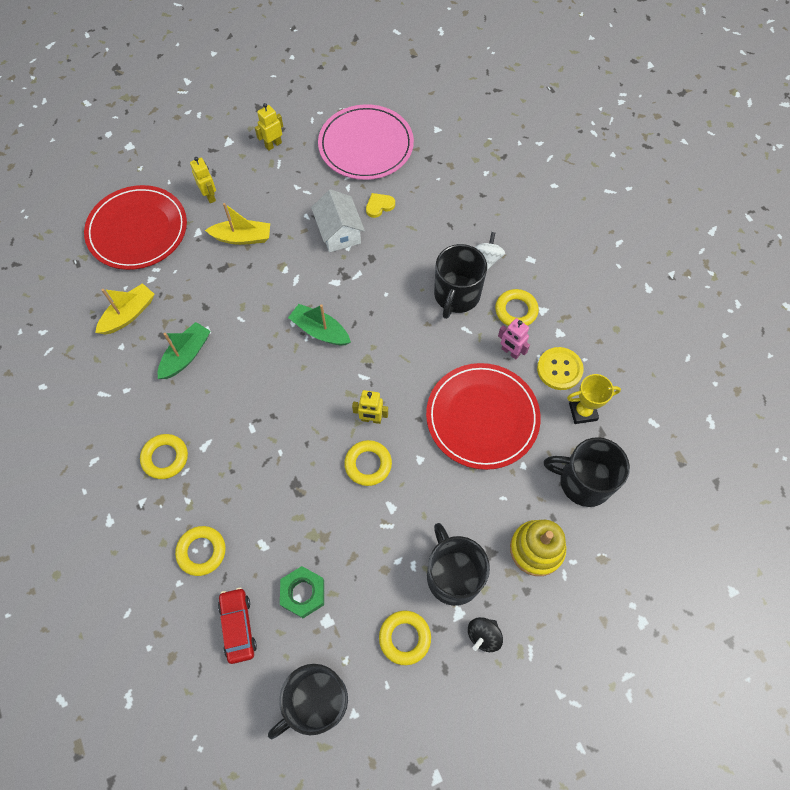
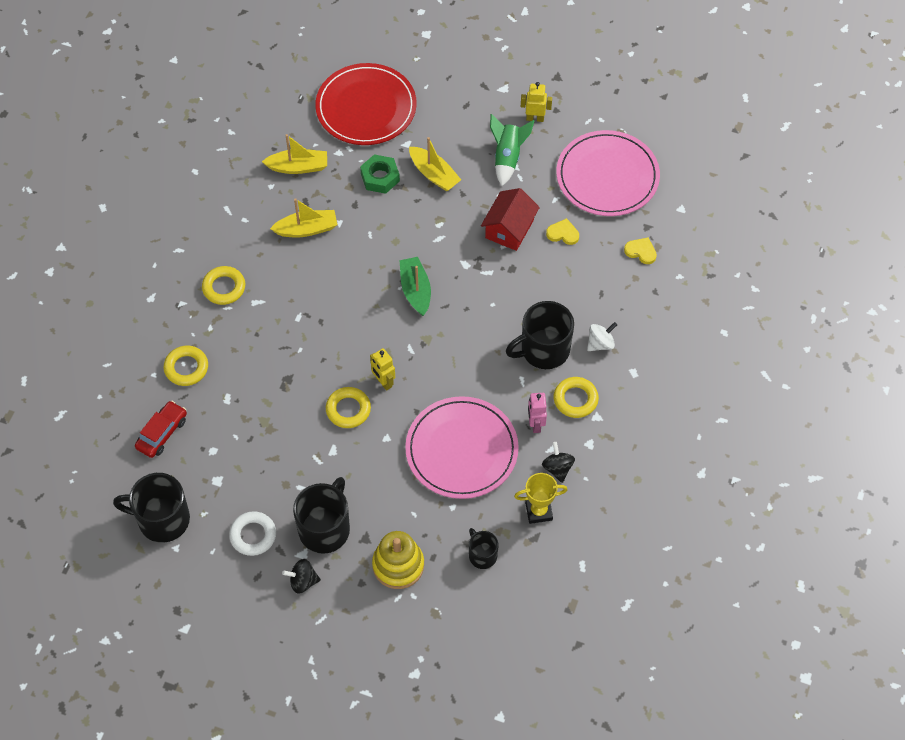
camera: 45 degrees right, 5 degrees down
(186, 355) = (306, 229): green boat -> yellow boat
(210, 196) = (444, 122): yellow robot -> none
(283, 185) = (507, 157): none -> green rocket
(303, 593) = (220, 450): green nut -> green nut (380, 177)
(339, 232) = (509, 229): white house -> red house
(404, 638) = (253, 535): yellow ring -> white ring
(443, 176) = (641, 251): none -> yellow heart
(482, 417) = (461, 450): red plate -> pink plate
(559, 369) = (557, 468): yellow button -> black spinning top
(582, 412) = (538, 511): yellow trophy -> yellow trophy turned 45 degrees counterclockwise
(583, 481) = (482, 555): black mug -> black mug, size x0.55

